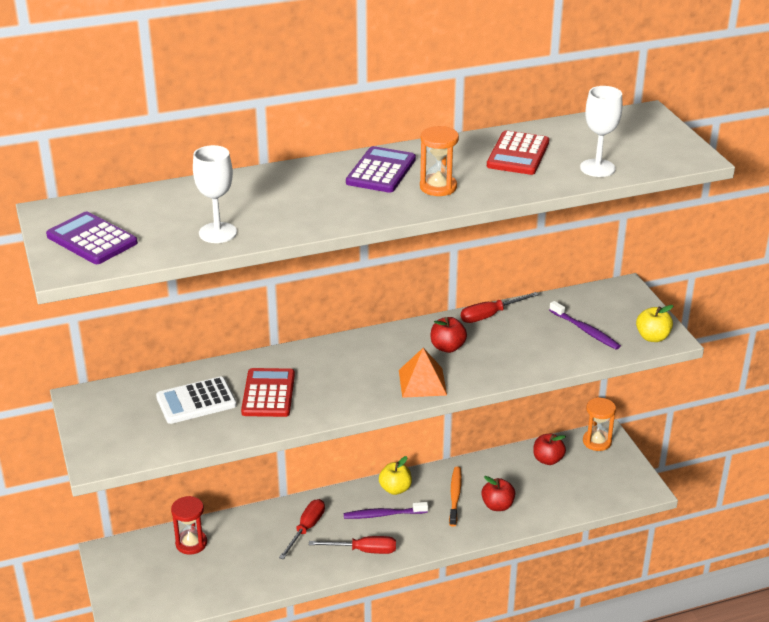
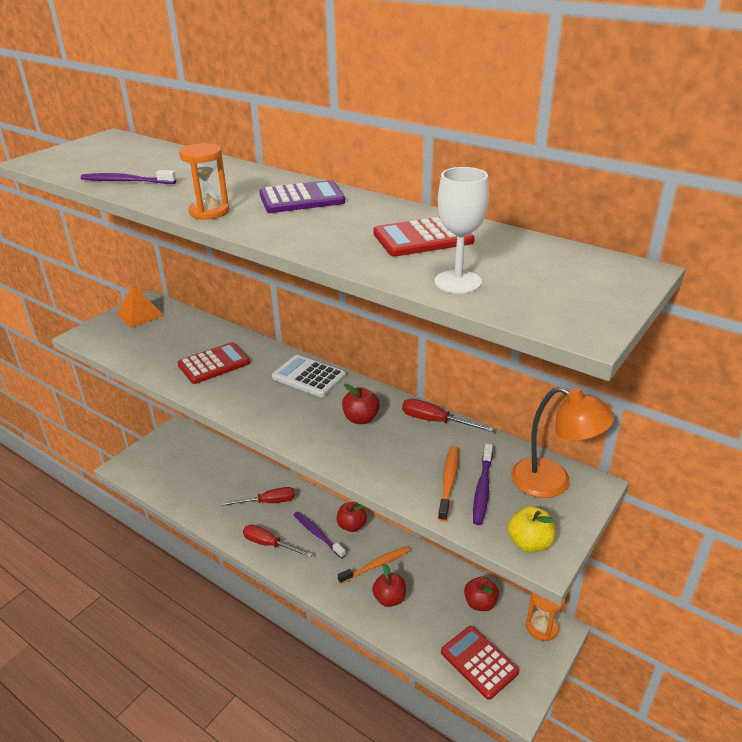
camera: 55 degrees right, 0 degrees up
(92, 239) = (80, 155): purple calculator -> none
(191, 543) = (211, 457): red hourglass -> none
(196, 401) = (179, 341): white calculator -> white calculator (309, 377)
(218, 233) = (126, 181): white goblet -> purple toothbrush
(363, 550) = (269, 544): red screwdriver -> red screwdriver turned 150 degrees clockwise
(395, 489) = (352, 526): yellow apple -> red apple
(422, 382) = (297, 427): orange pyramid -> orange pyramid (140, 315)
(438, 187) = (303, 226): orange hourglass -> orange hourglass (209, 212)
(563, 340) = (448, 482): none -> orange toothbrush
(598, 489) = (479, 662): none -> red calculator
(608, 300) = (552, 482): none -> orange lamp

